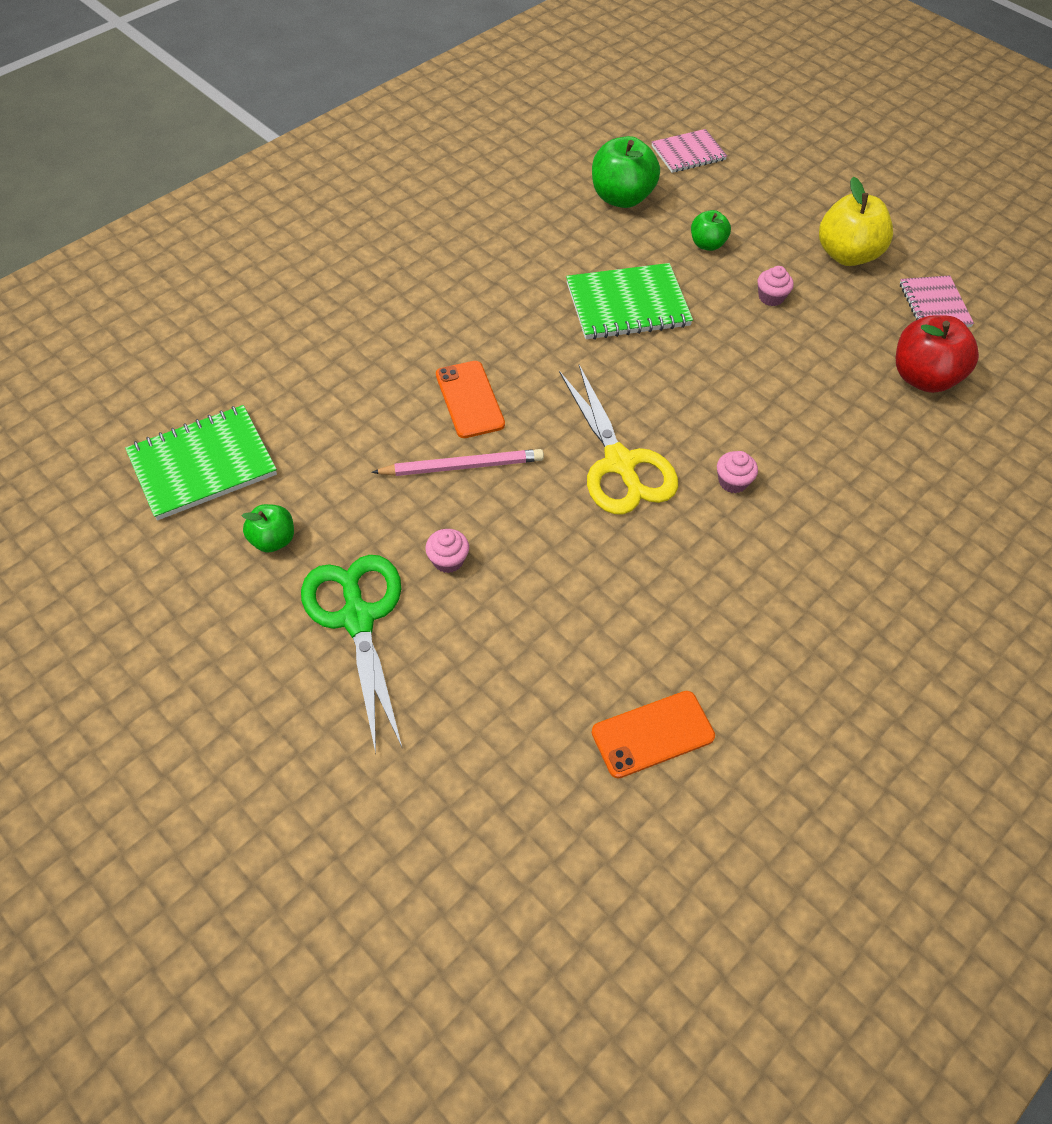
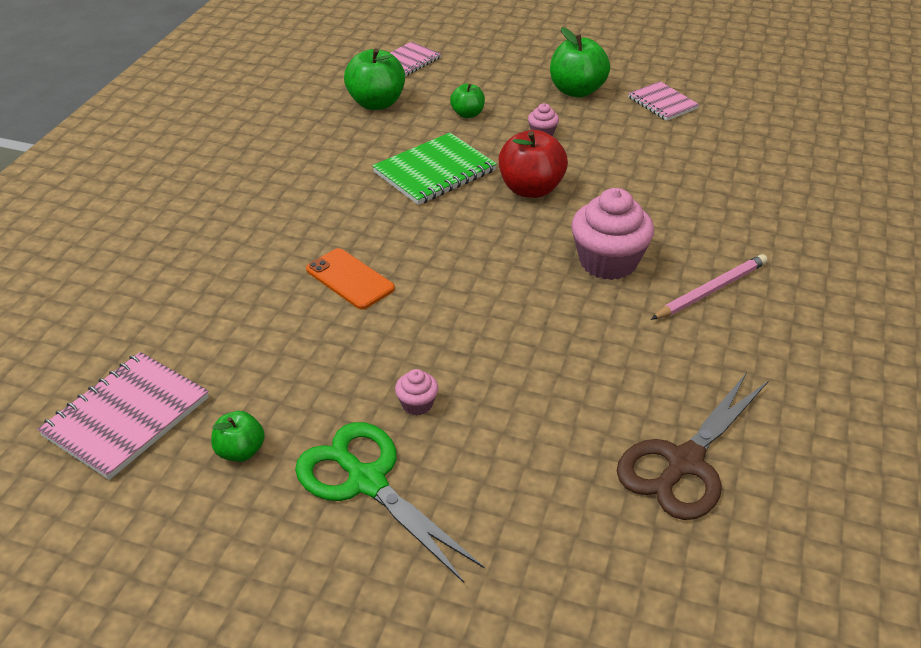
camera: 25 degrees left, 15 degrees down
(202, 464) = (126, 417): green notebook -> pink notebook
(462, 466) = (378, 329): pink pencil -> pink pencil (710, 290)
(620, 463) = (510, 281): yellow scissors -> none
(652, 734) = (684, 463): orange phone -> brown scissors
(733, 481) = (608, 262): pink cupcake -> pink cupcake, size x2.19
(847, 255) = (577, 91): yellow apple -> green apple
(923, 377) = (691, 149): red apple -> red apple (531, 189)

